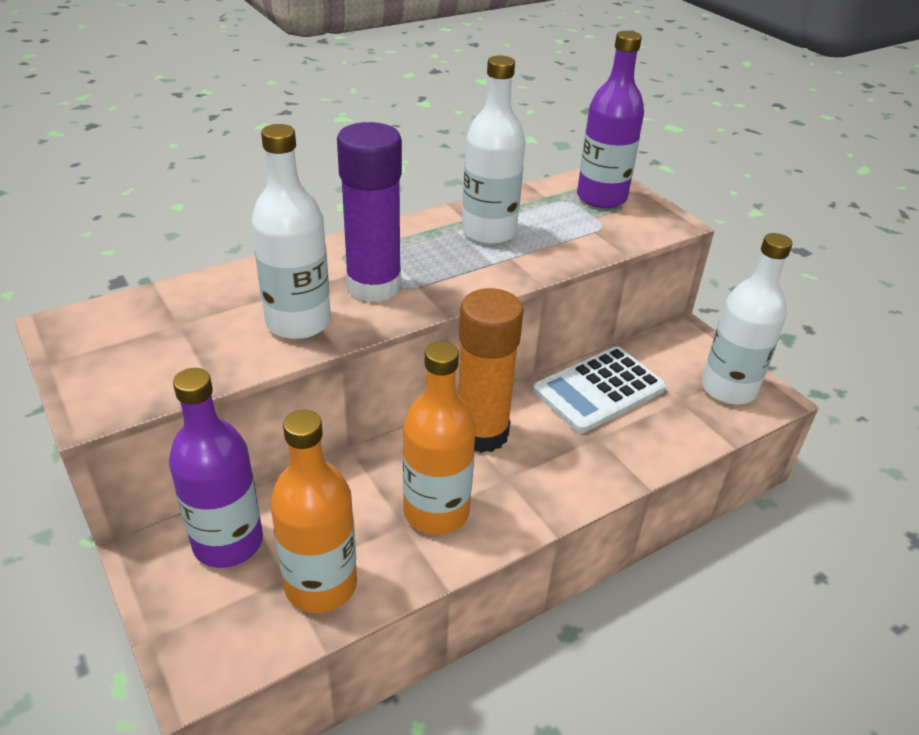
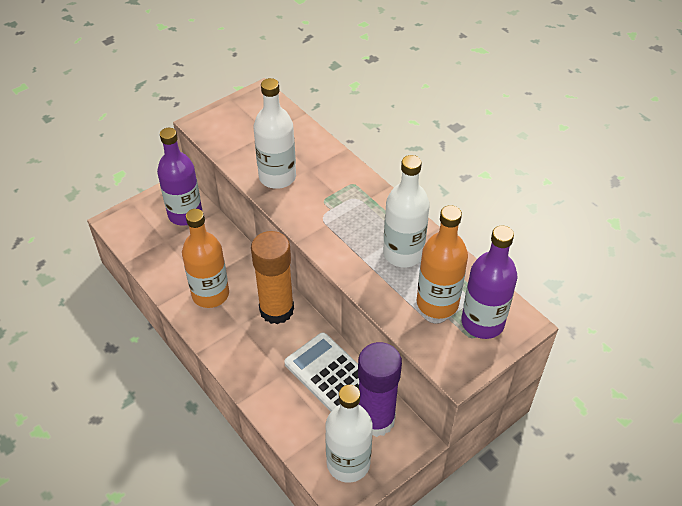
camera: 85 degrees right, 10 degrees up
(321, 585) = (160, 254): orange bottle -> orange bottle (437, 303)
(374, 286) = (320, 203): purple glue stick -> purple glue stick (376, 419)

